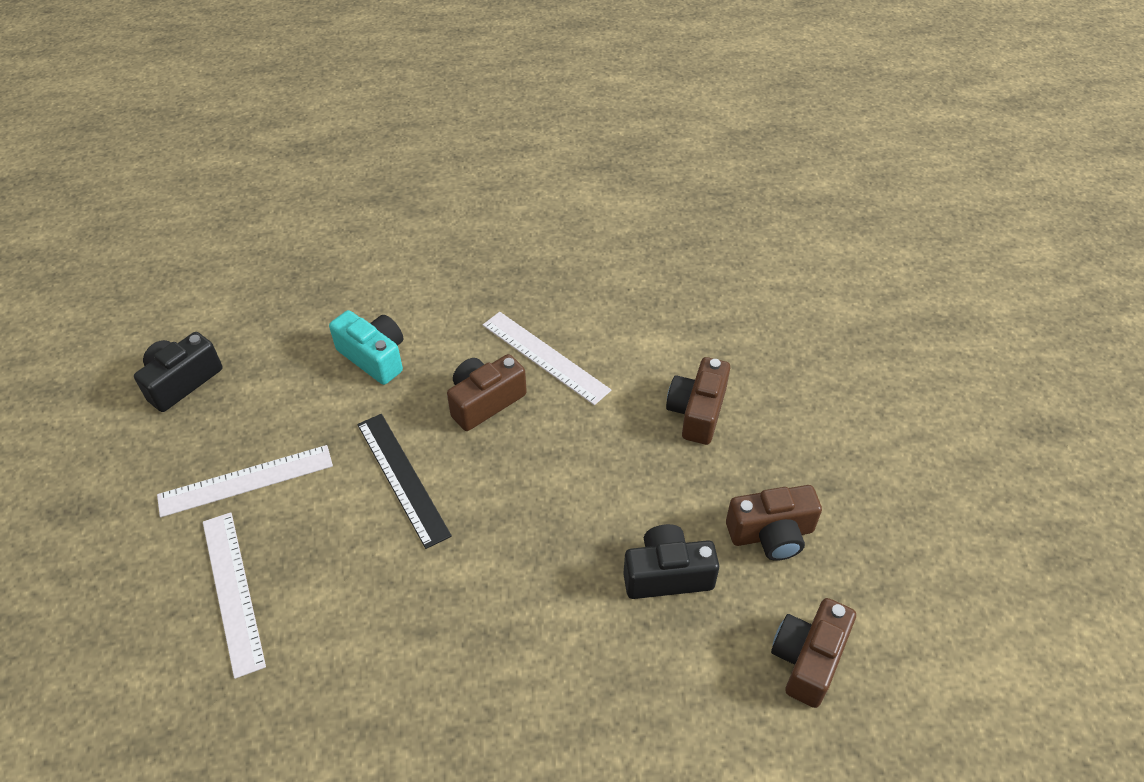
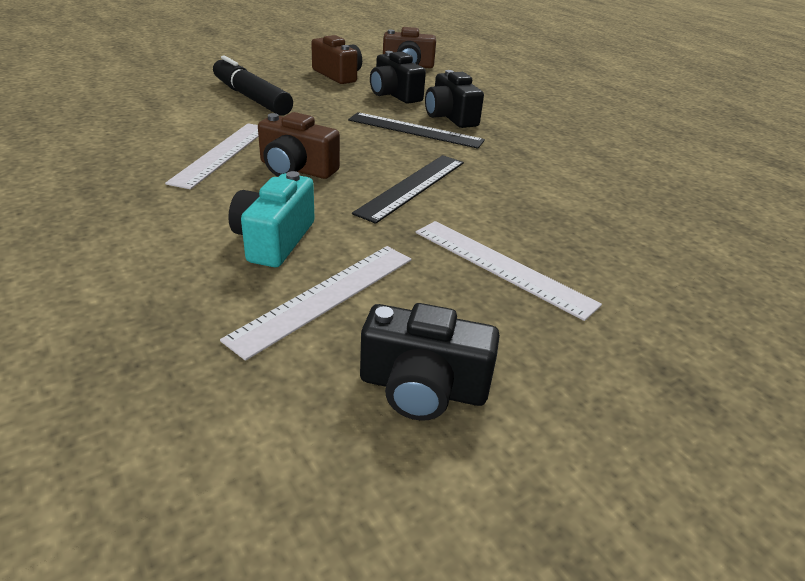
camera: 120 degrees left, 15 degrees down
(233, 591) = (600, 232): white ruler -> white ruler (325, 296)
(534, 543) = (415, 130): none -> black ruler
(560, 606) = (450, 117): none -> black camera
(697, 412) = (251, 98): brown camera -> black marker

